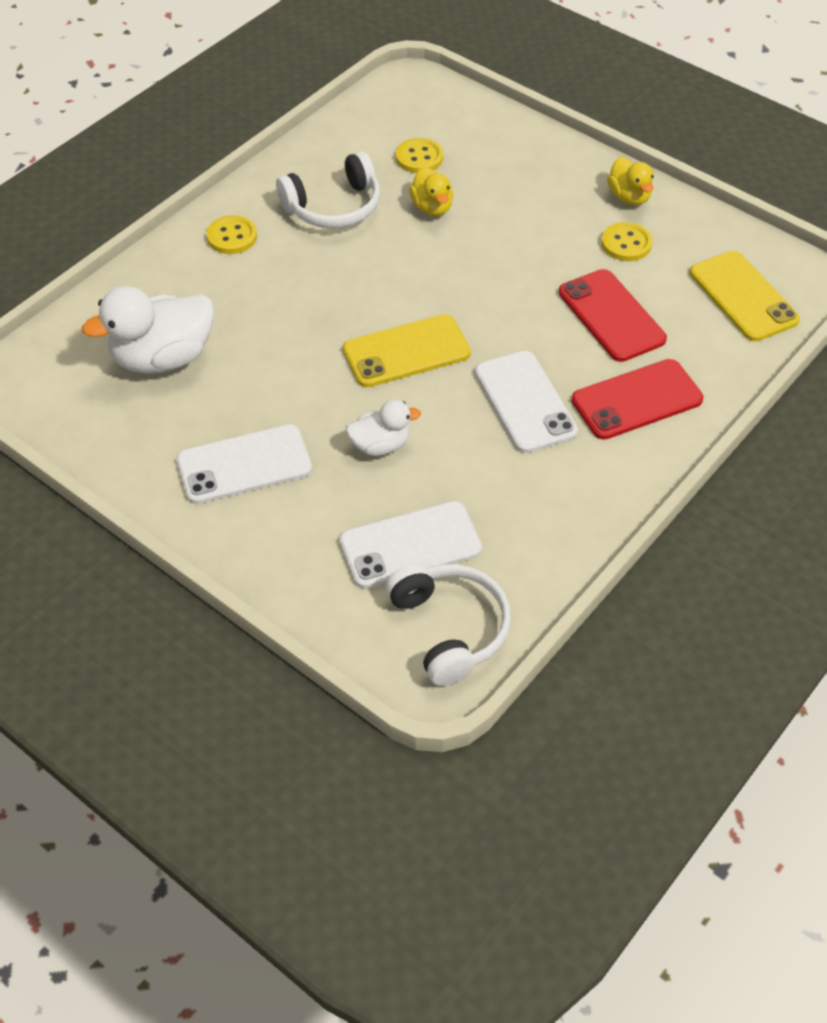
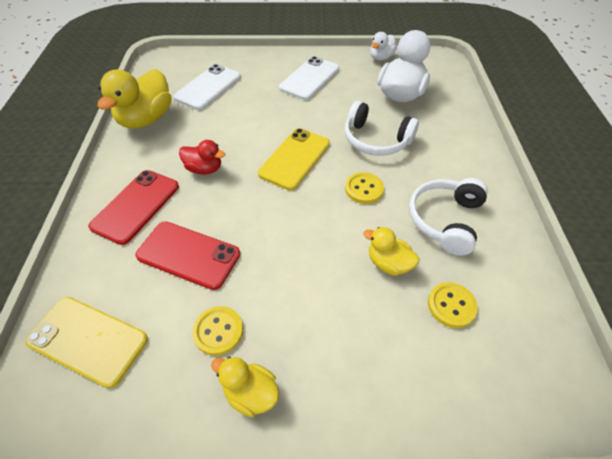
camera: 140 degrees right, 0 degrees up
(232, 236) = (465, 164): yellow button -> yellow button (364, 189)
(380, 445) = (260, 113): white duck -> white duck (381, 58)
(449, 629) = (167, 72): white headphones -> white headphones (376, 140)
(525, 402) = (204, 169): white phone -> red duck
(548, 534) = (146, 119): none -> yellow duck

